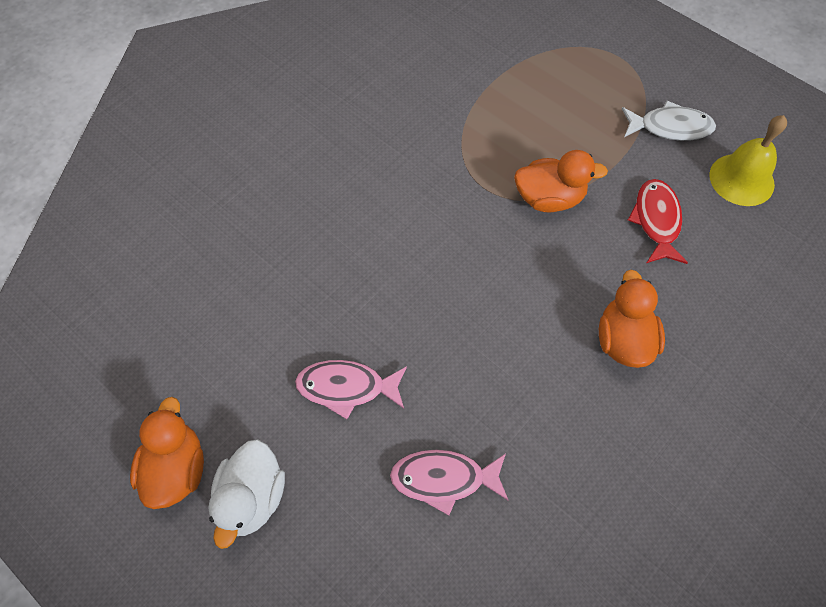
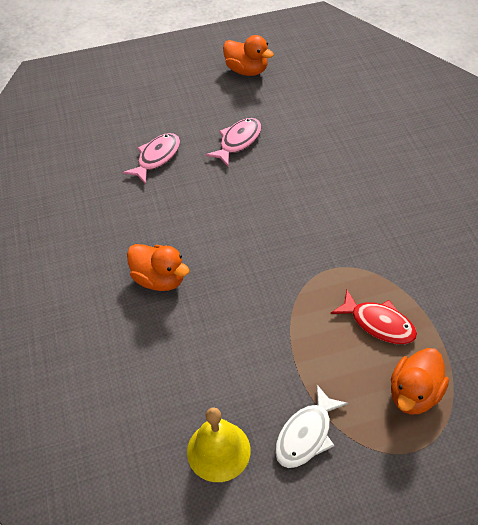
camera: 125 degrees right, 10 degrees down
(252, 498) = (210, 90): white duck -> none
(549, 198) = (294, 302): orange duck -> orange duck (414, 394)
(656, 221) = (227, 358): red fish -> red fish (378, 323)

